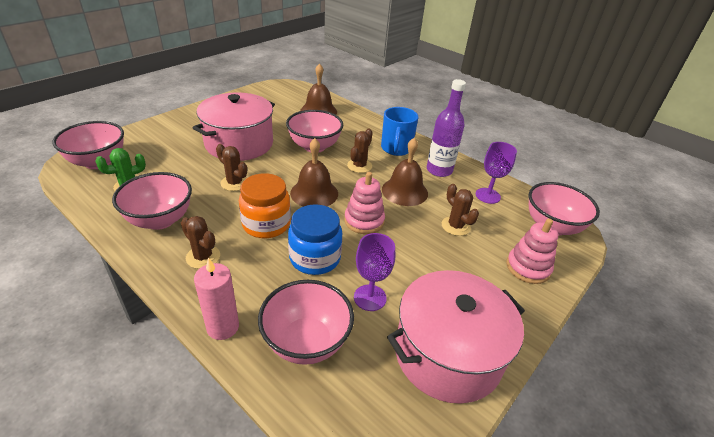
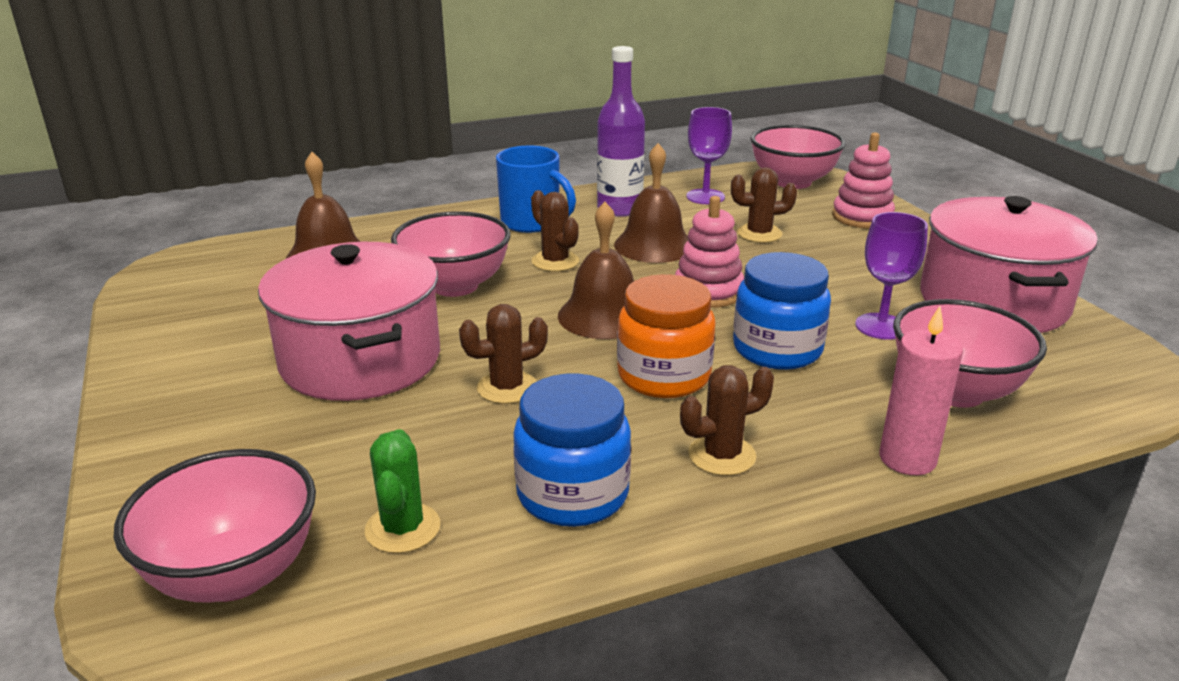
camera: 60 degrees left, 10 degrees down
(160, 220) = (572, 494): pink bowl -> blue jar

